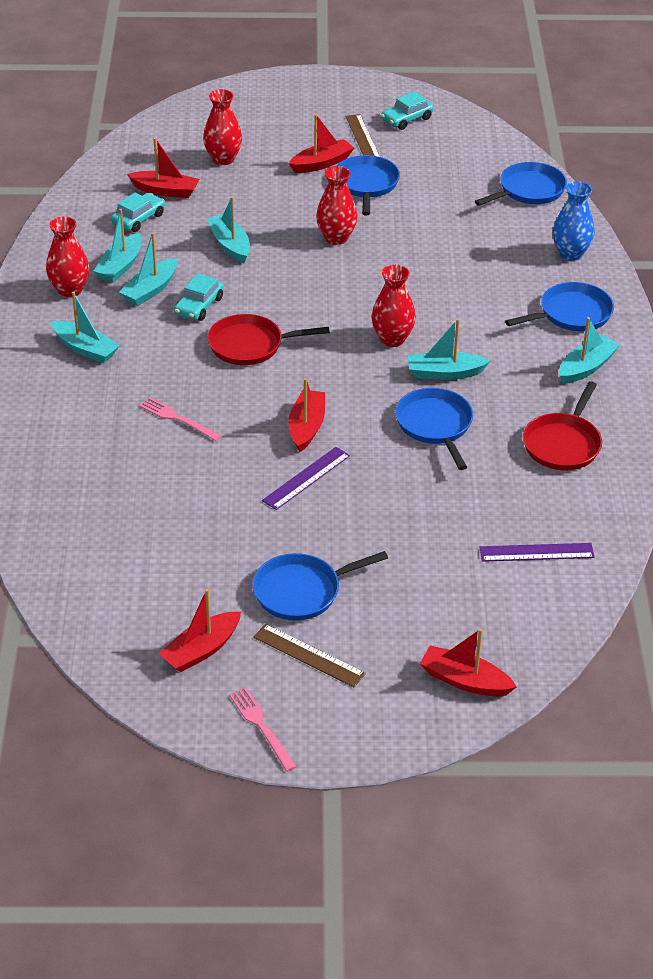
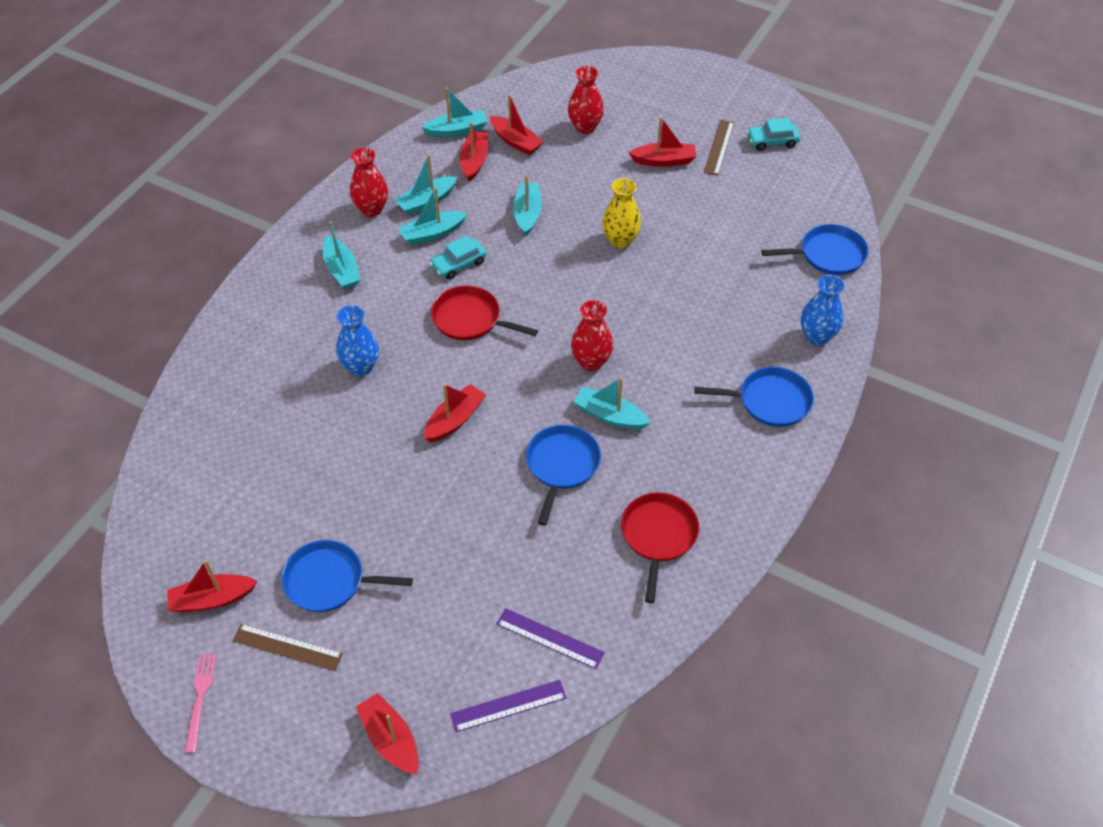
camera: 30 degrees right, 10 degrees up
(138, 219) = (474, 161): turquoise car -> red boat
(178, 419) = (361, 367): pink fork -> blue vase
(306, 478) = (416, 470): purple ruler -> purple ruler (508, 705)
(308, 655) = (287, 647): brown ruler -> brown ruler turned 45 degrees counterclockwise
(336, 238) = (620, 240): red vase -> yellow vase
(366, 184) = (686, 195): blue pan -> none
(563, 444) = (658, 536): red pan -> red pan turned 135 degrees clockwise
(586, 367) = (740, 464): turquoise boat -> turquoise boat (457, 130)

